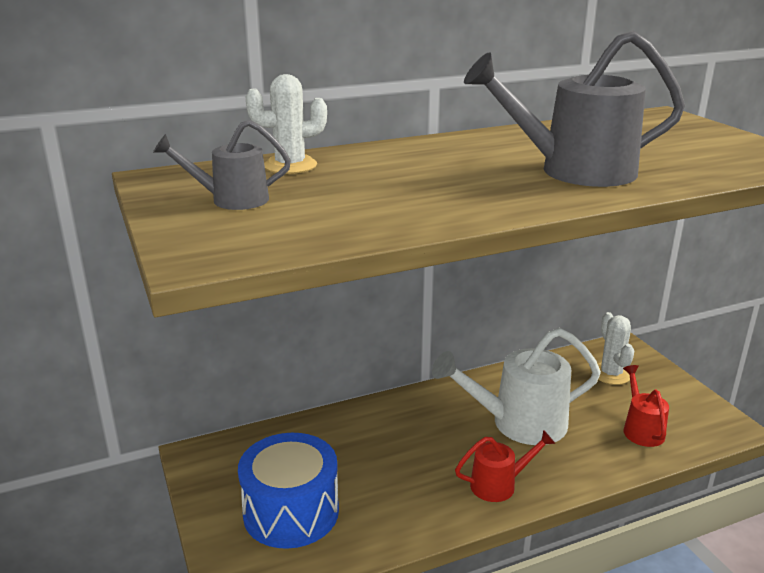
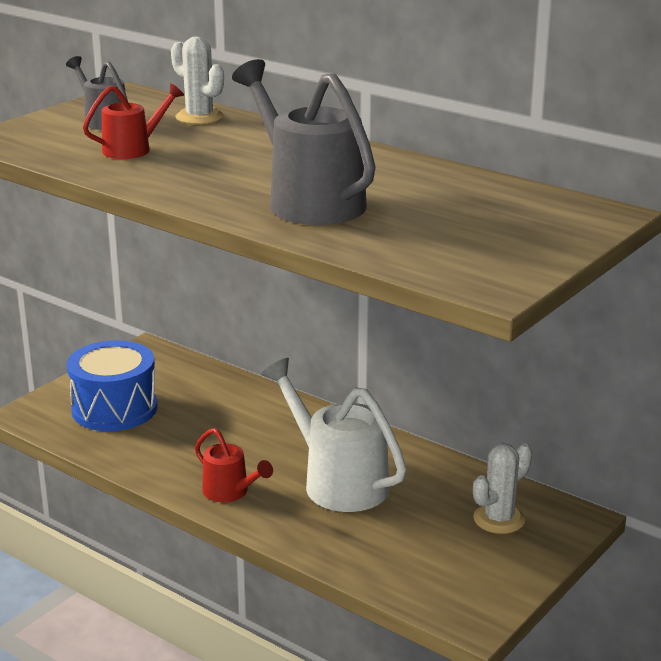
camera: 60 degrees right, 0 degrees up
(641, 429) = (403, 556): red watering can -> red watering can (133, 149)

